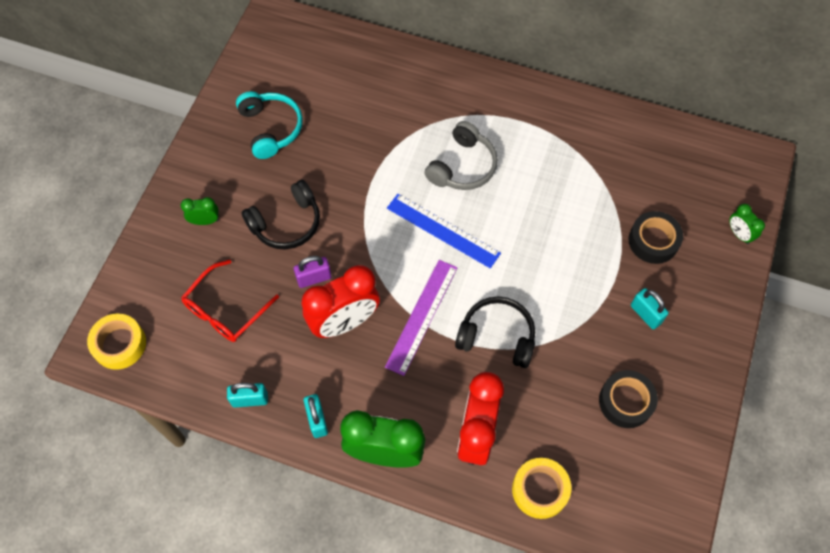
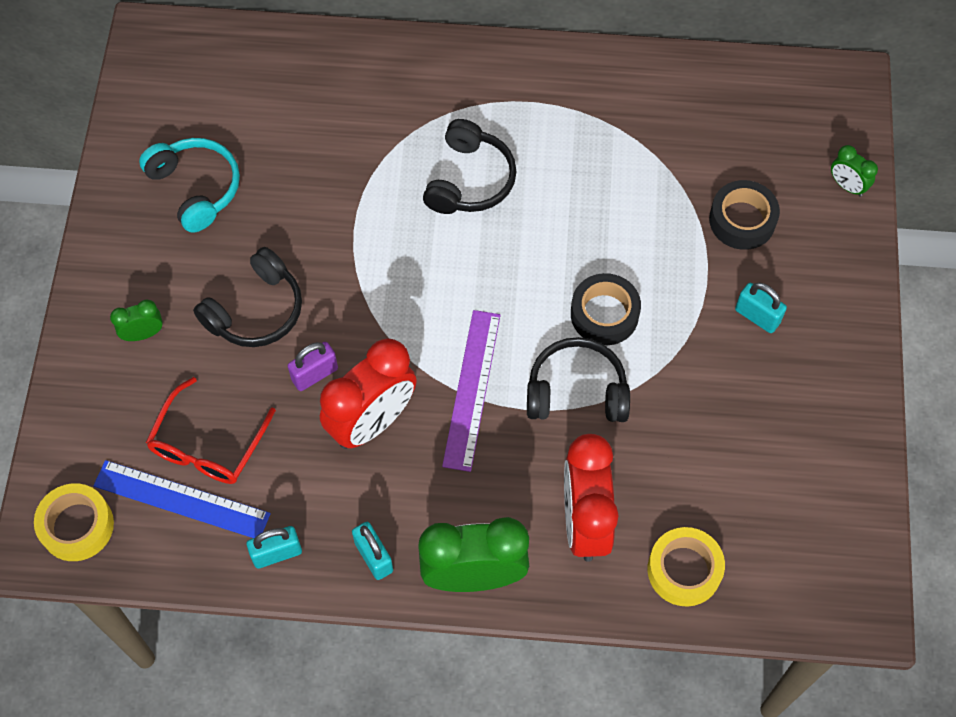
camera: 15 degrees left, 0 degrees up
(443, 230) = (468, 270): blue ruler -> blue ruler (181, 499)
(463, 166) = (470, 180): grey headphones -> black headphones
(626, 401) = (761, 433): black tape -> black tape (604, 314)

